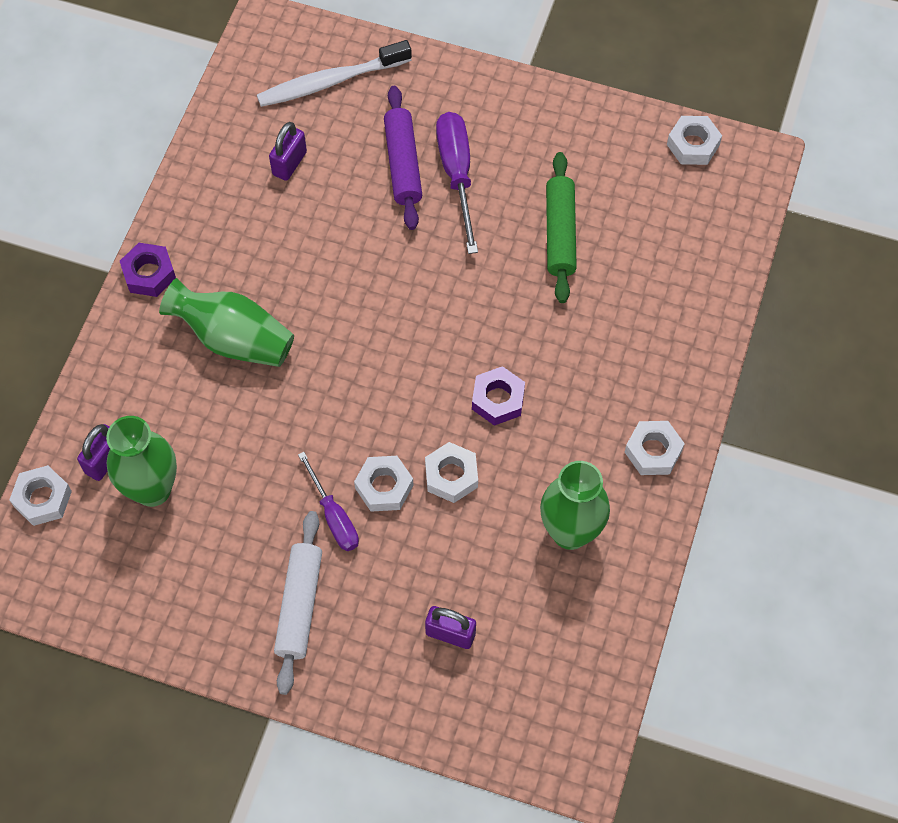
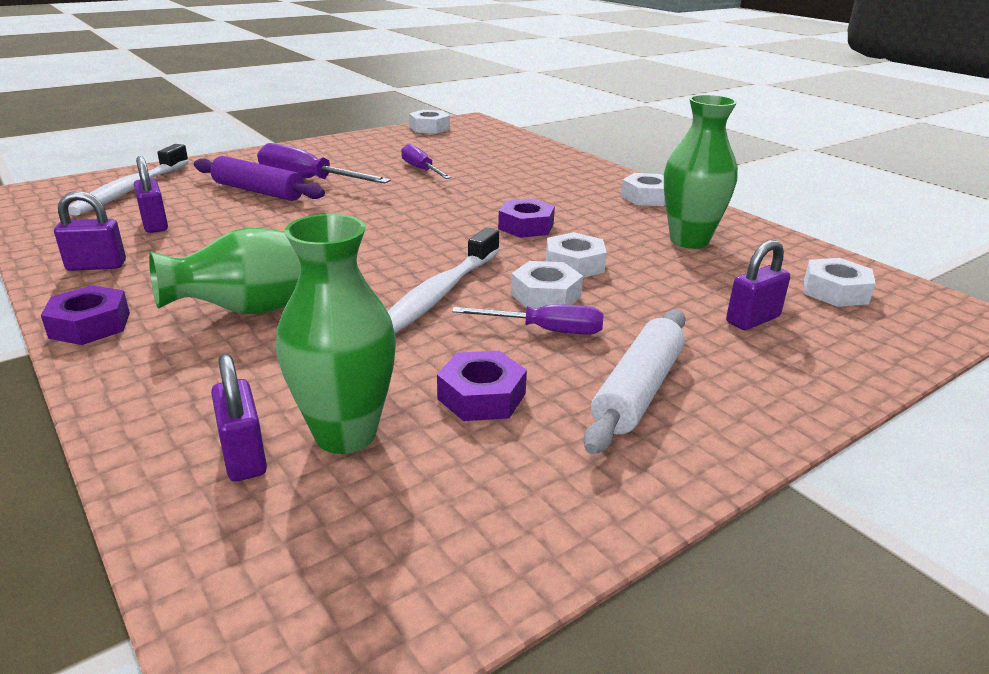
camera: 55 degrees left, 35 degrees down
(43, 499) = (202, 549): white nut -> white nut (835, 291)
(209, 198) = (96, 266): none -> purple padlock
(232, 528) = (481, 396): none -> purple nut
(299, 605) = (638, 391): white rolling pin -> white rolling pin turned 75 degrees clockwise
(333, 422) = (439, 294): none -> white toothbrush
(560, 233) = (421, 170): green rolling pin -> purple screwdriver

